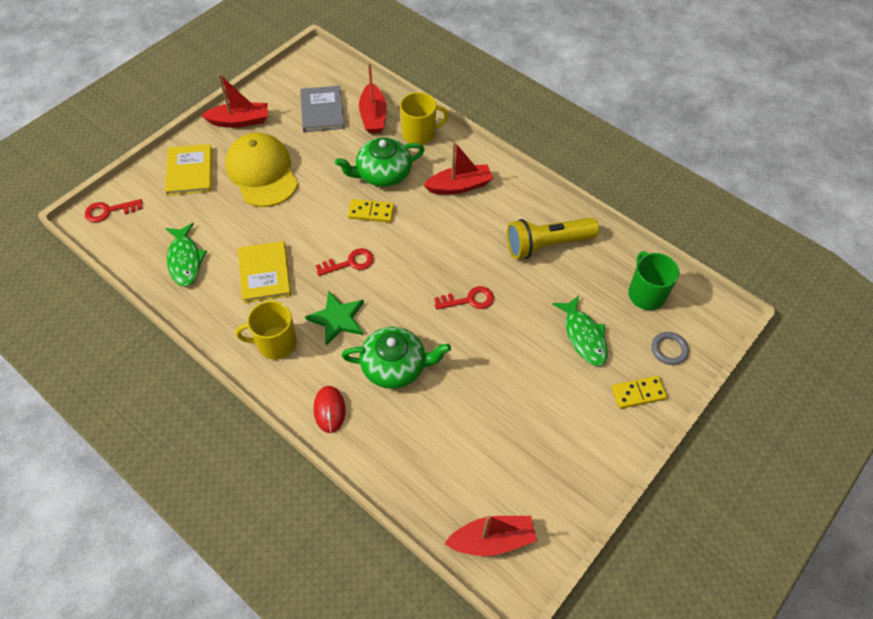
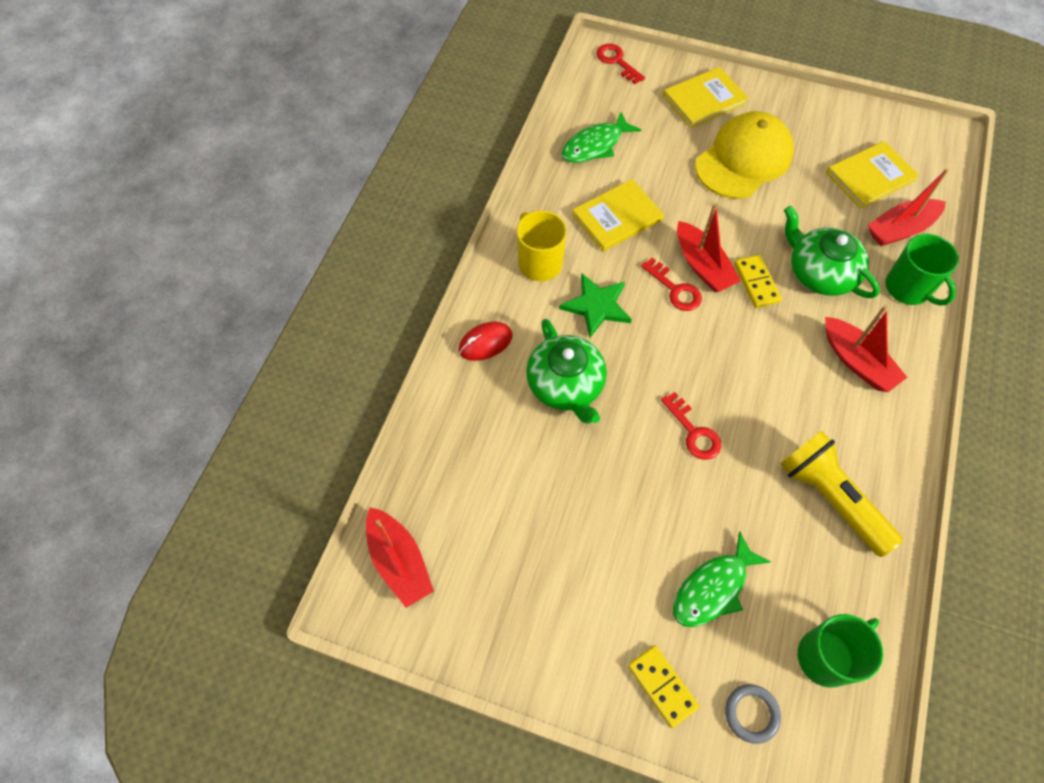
camera: 70 degrees right, 5 degrees up
(239, 121) = (799, 110): red boat -> red boat (702, 266)
(322, 110) = (870, 177): grey book -> yellow book
(419, 134) = (908, 288): yellow mug -> green mug

